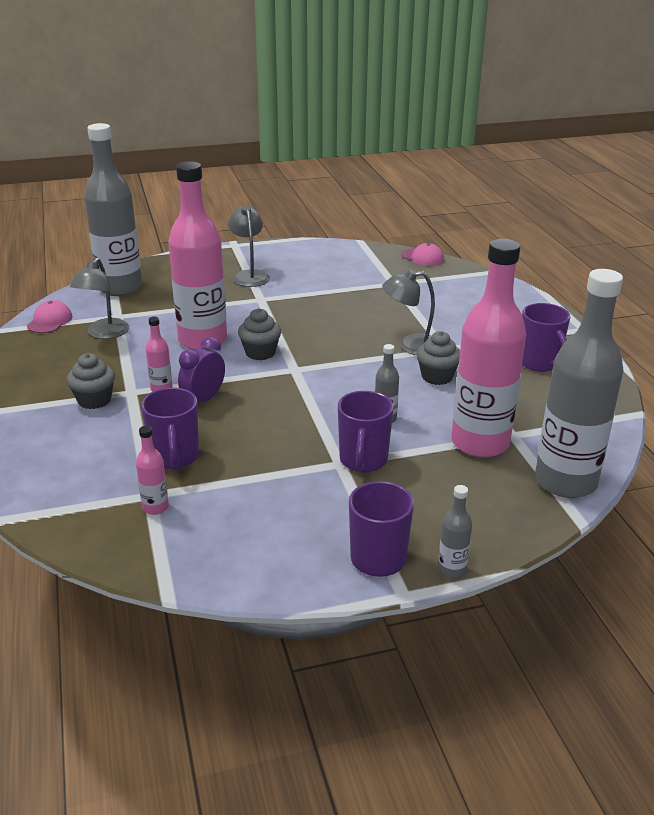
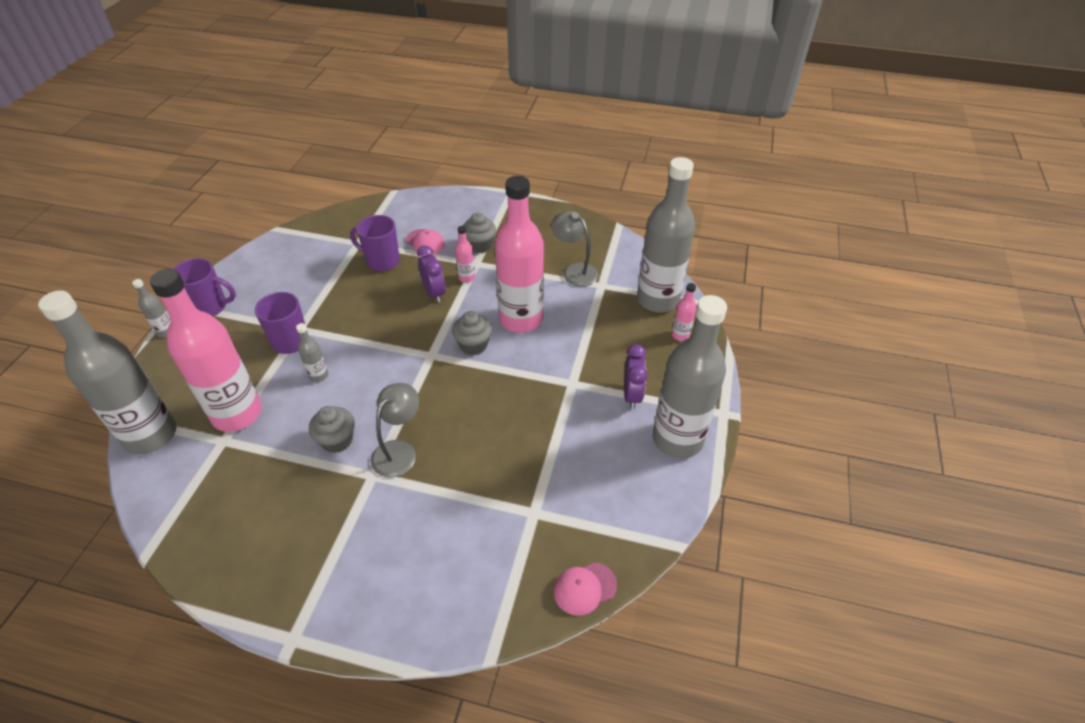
camera: 120 degrees right, 15 degrees up
(50, 321) = (617, 249): pink cap -> pink cap (425, 242)
(155, 507) = (344, 242): pink bottle -> pink bottle (680, 335)
(249, 275) = (632, 395): grey lamp -> purple clock
(276, 254) = (677, 439): none -> grey bottle
(539, 363) = (281, 537): purple mug -> none

